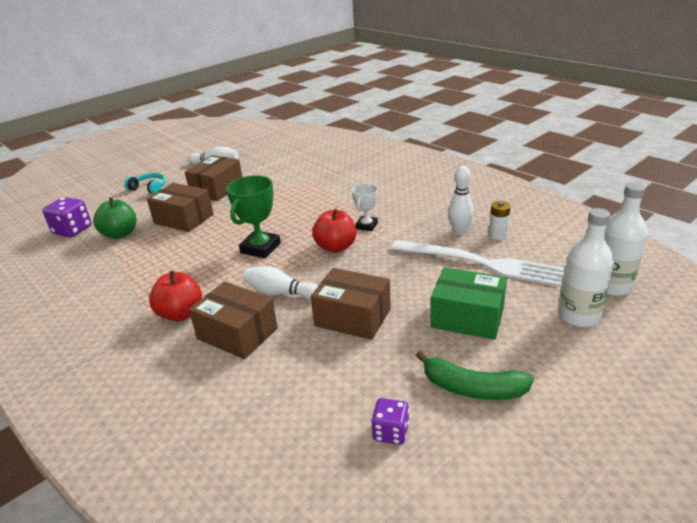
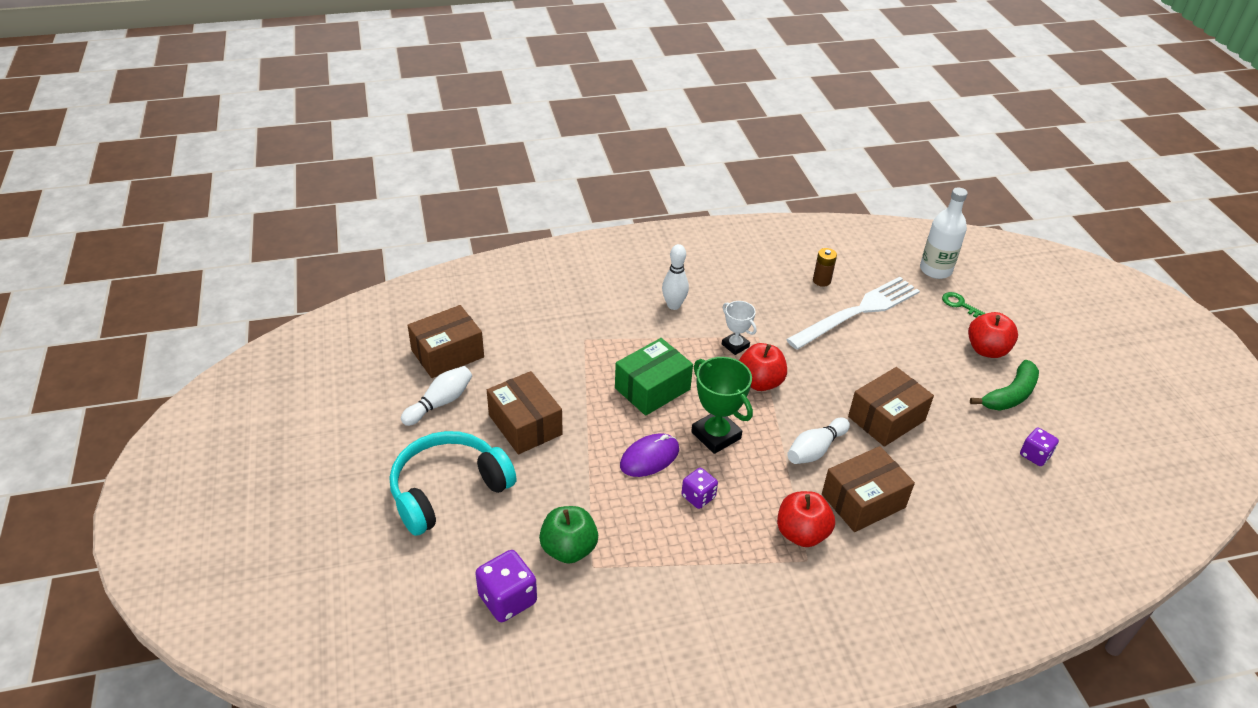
camera: 65 degrees left, 10 degrees up
(149, 188) = (448, 490): turquoise headphones -> turquoise headphones, size x1.96
(184, 219) = (583, 478): brown box -> brown box (447, 354)
(193, 260) = (698, 497): none -> purple dice
(218, 233) = (649, 457): none -> purple mouse
(460, 231) = (796, 297): white bowling pin -> white bowling pin (673, 305)
(467, 317) = (928, 357): green box -> green box (652, 388)
(498, 235) = (821, 281): white battery -> brown battery
(528, 352) = (987, 350): none -> red apple
(578, 316) = (960, 305): white bottle -> green key

